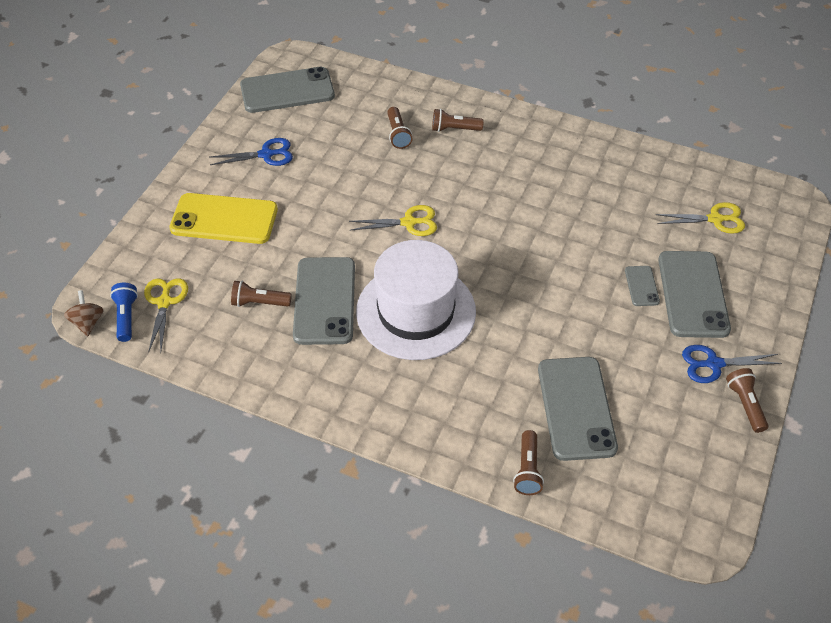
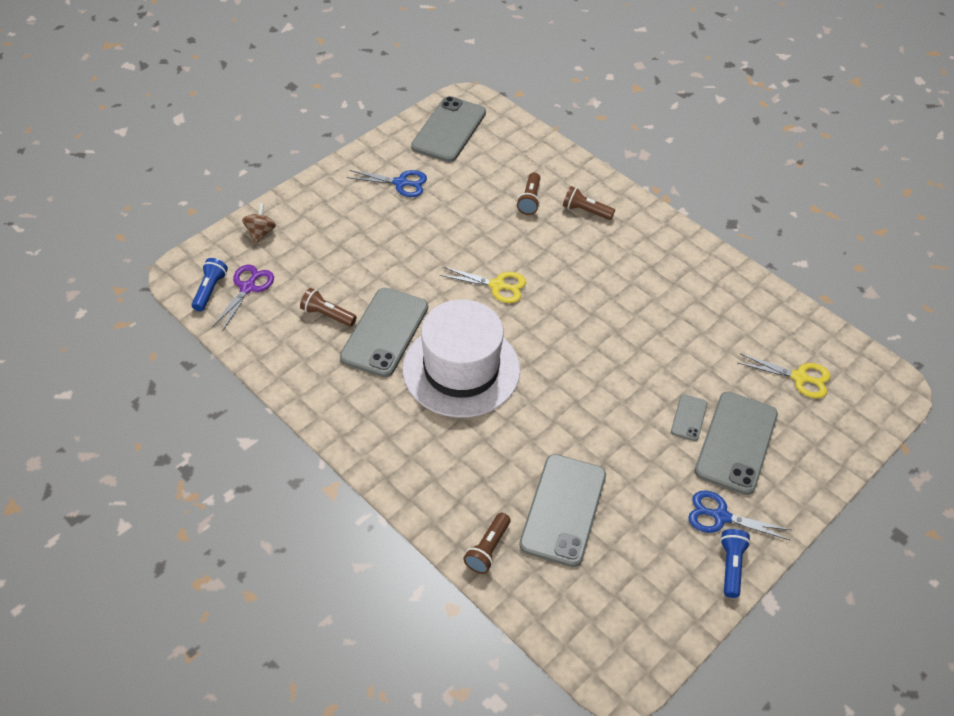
camera: 20 degrees right, 0 degrees up
(88, 322) = (176, 284): brown spinning top -> brown spinning top (260, 233)
(164, 302) = (247, 288): yellow scissors -> purple scissors
(224, 219) = (334, 230): yellow phone -> none
(287, 91) = (449, 130): grey phone -> grey phone turned 75 degrees counterclockwise
(745, 404) = (731, 566): brown flashlight -> blue flashlight

